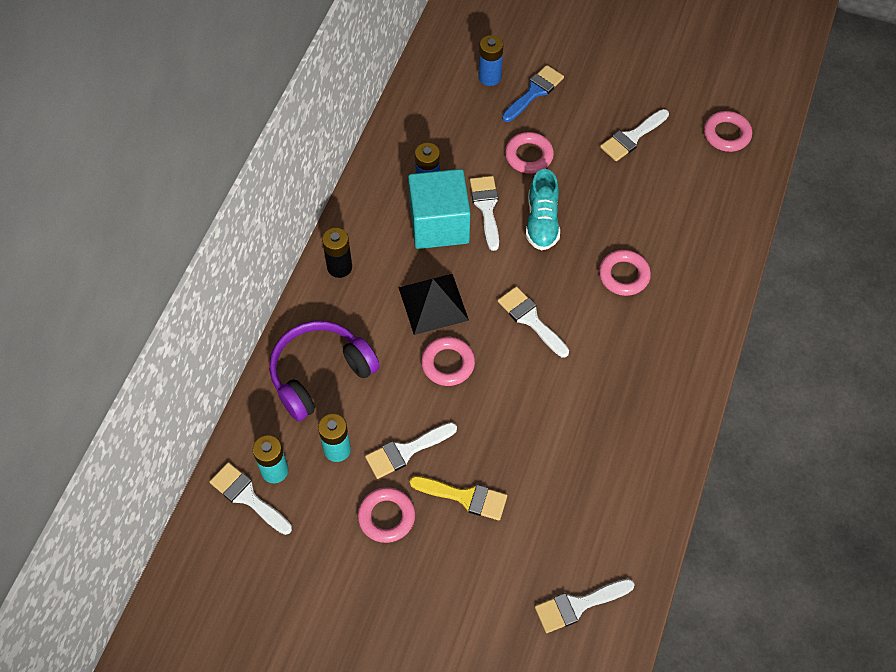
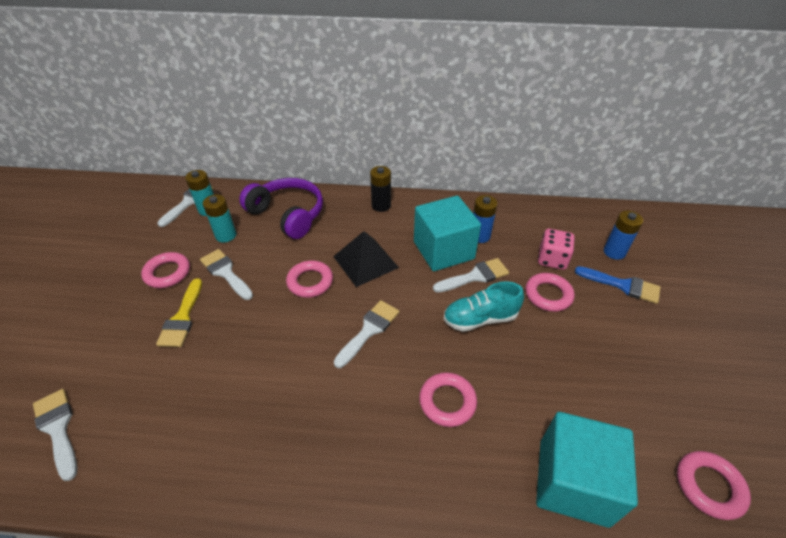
camera: 75 degrees right, 15 degrees down
(483, 133) = (552, 259): none -> pink dice
(632, 137) = (628, 378): white brush -> none
(707, 214) = (573, 482): none -> turquoise cube

